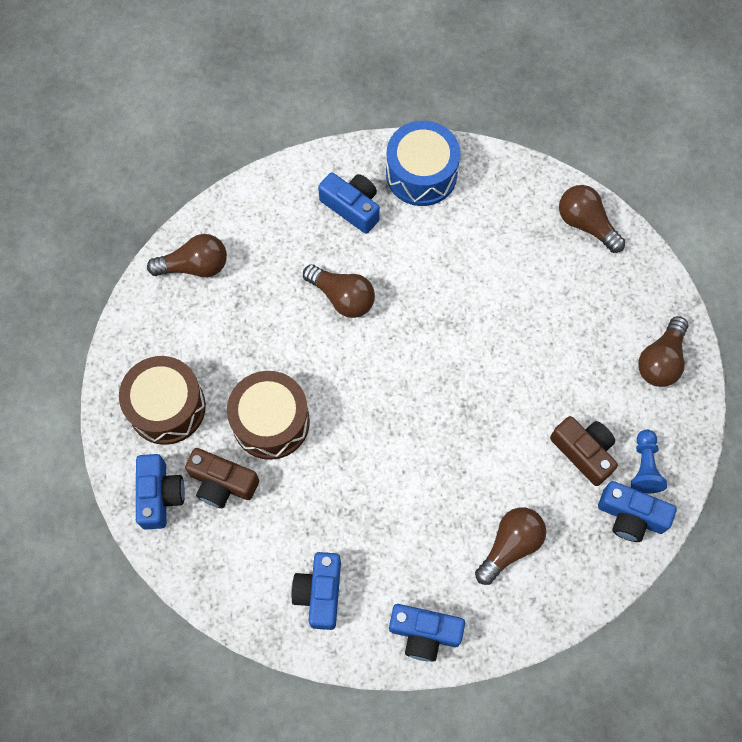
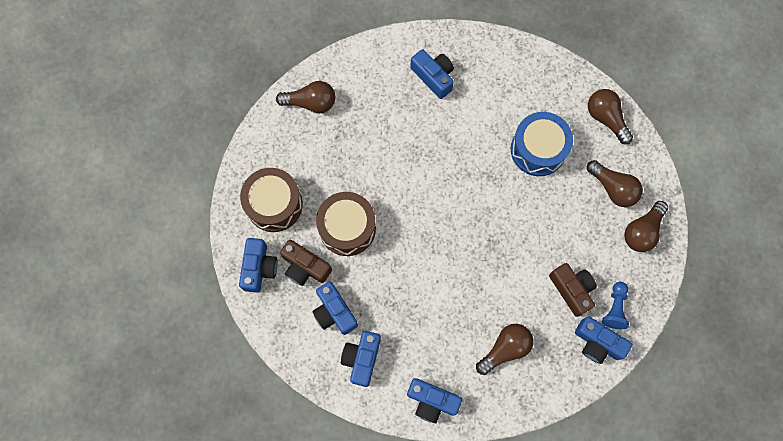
camera: 10 degrees right, 5 degrees up
(272, 536) = (334, 312): none -> blue camera
(342, 297) = (414, 144): brown light bulb -> brown light bulb (613, 188)
(421, 174) = (489, 60): blue drum -> blue drum (538, 149)

